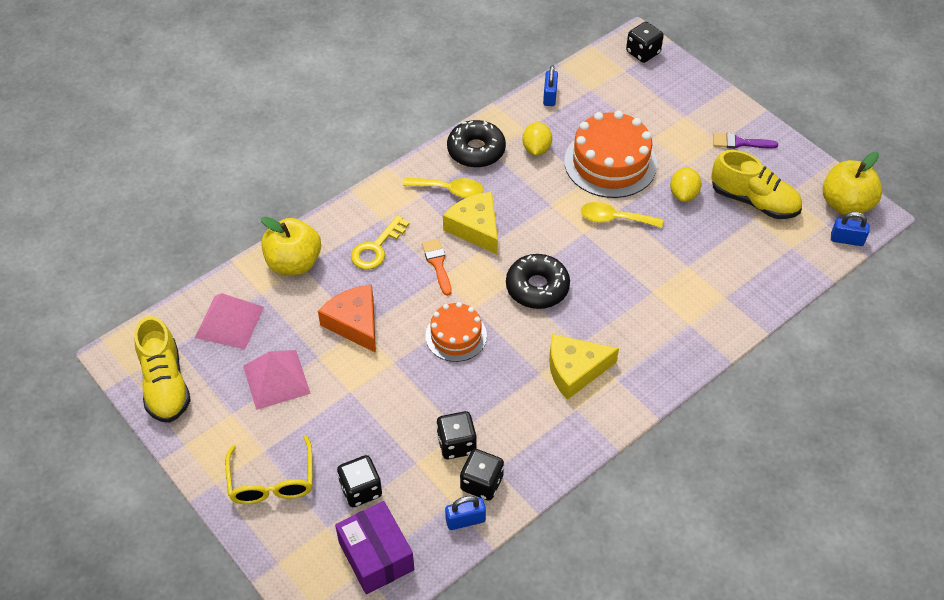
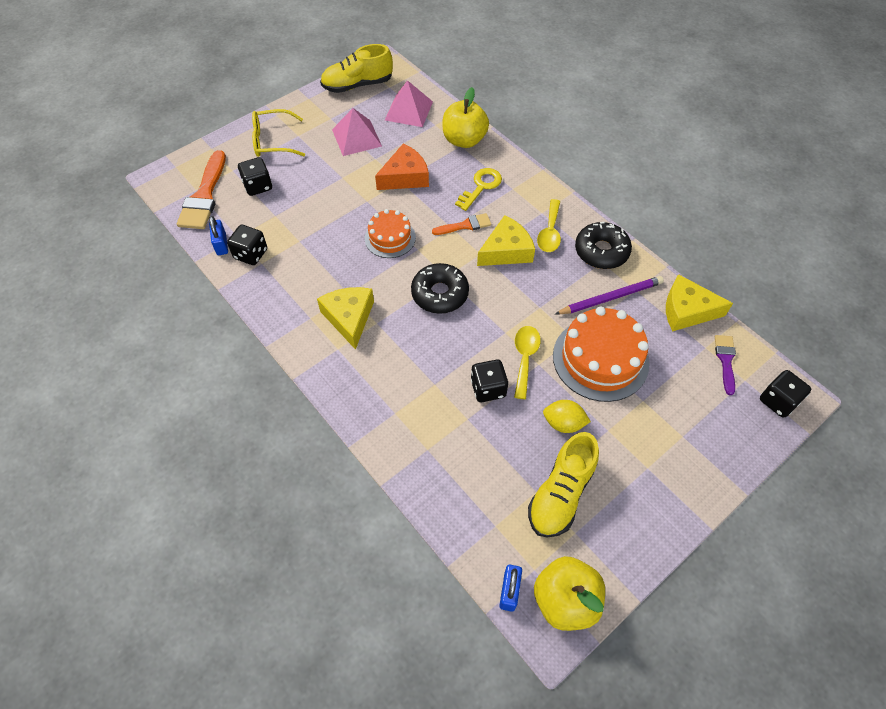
camera: 90 degrees right, 5 degrees up
(376, 248) = (481, 187): yellow key -> yellow key turned 90 degrees clockwise
(376, 556) = (204, 196): purple box -> orange brush
(456, 444) = (287, 239): black dice -> black dice (488, 388)
(536, 149) = (610, 297): yellow lemon -> purple pencil
(550, 96) = (687, 311): blue padlock -> yellow cheese
(739, 143) = (650, 490): purple brush -> purple brush (725, 360)

